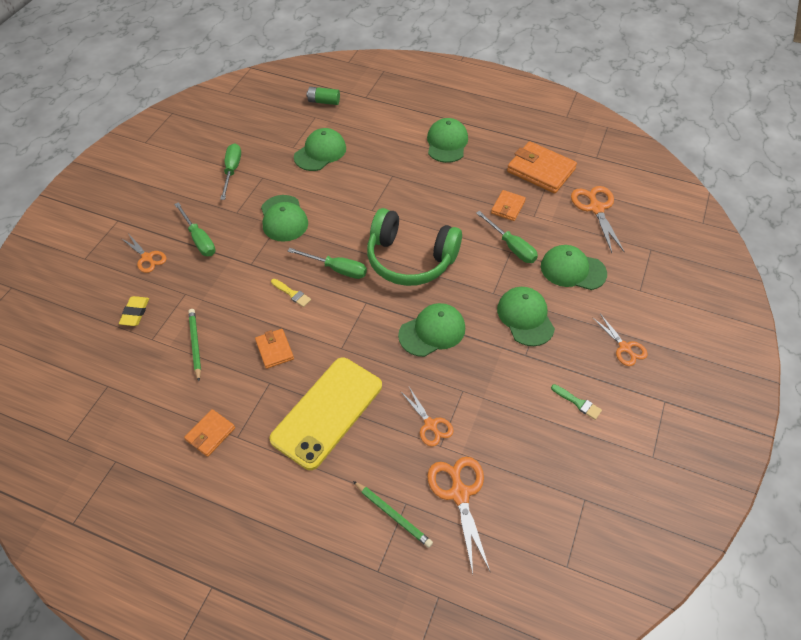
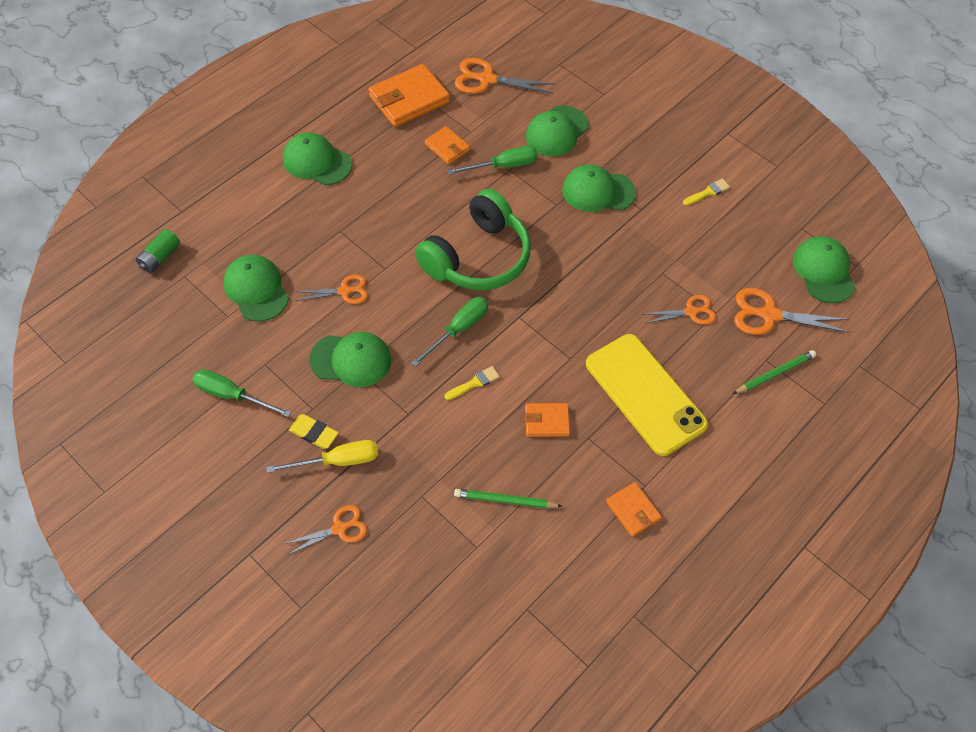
camera: 70 degrees left, 5 degrees up
(135, 313) = (427, 559): yellow eraser -> yellow eraser (314, 433)
(199, 239) = (338, 461): green screwdriver -> yellow screwdriver
(432, 331) = (582, 272): green cap -> green cap (823, 271)
(578, 403) = (708, 192): green brush -> yellow brush
(625, 347) = (663, 134): orange scissors -> orange scissors (345, 291)

